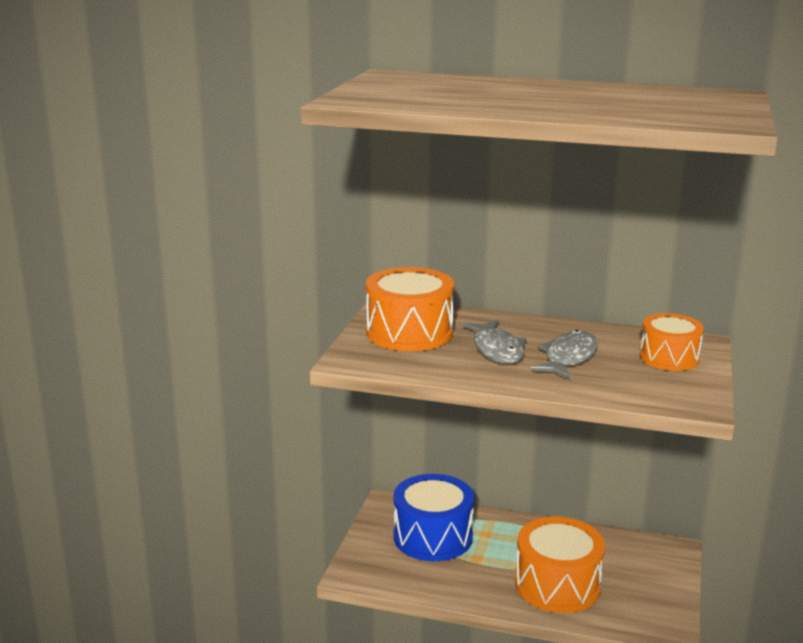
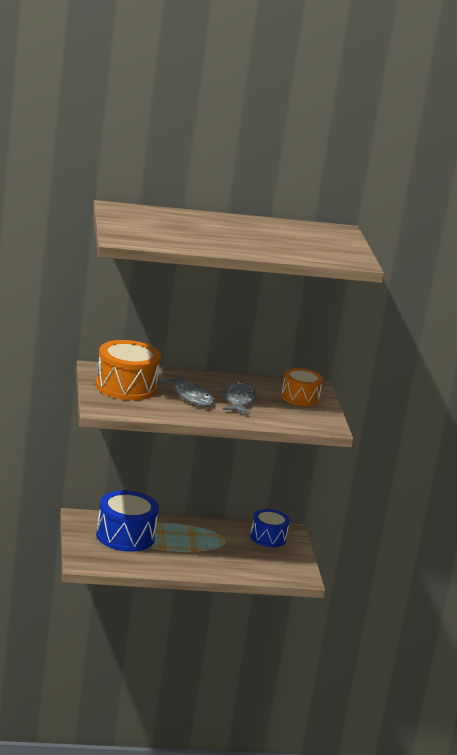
camera: 25 degrees left, 0 degrees up
(557, 585) = (223, 558): orange drum -> none
(637, 557) = (268, 538): none -> blue drum

